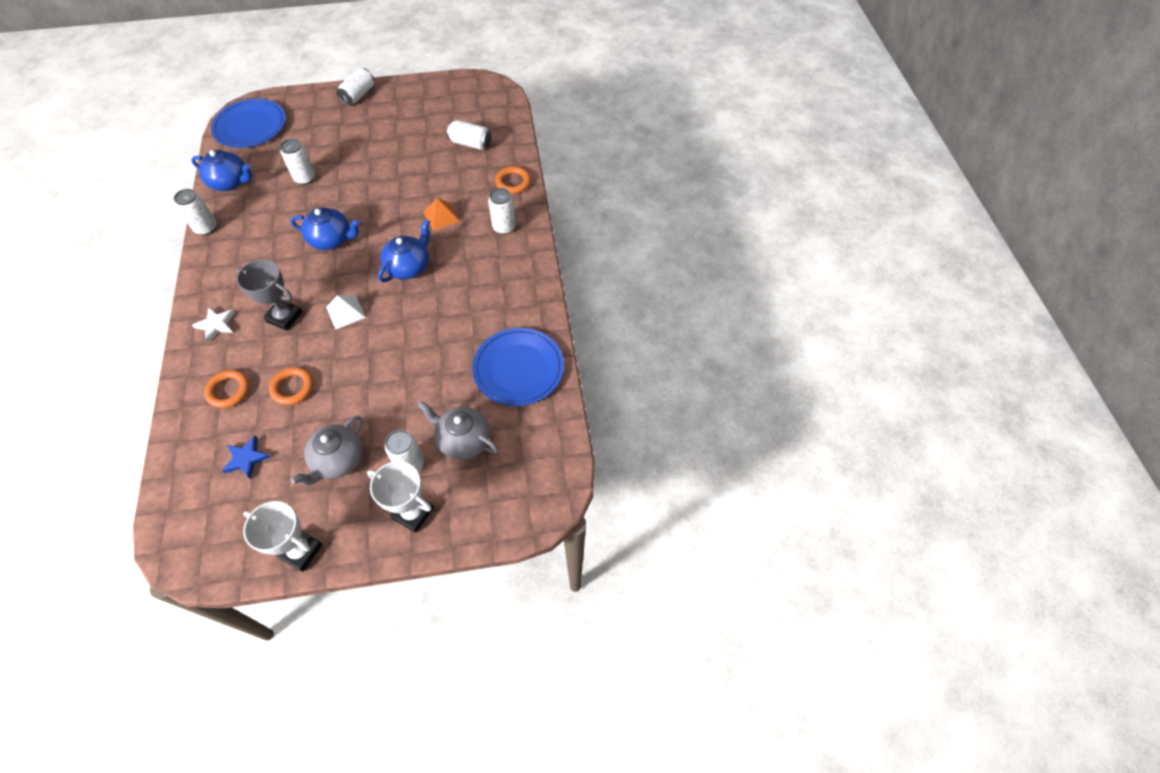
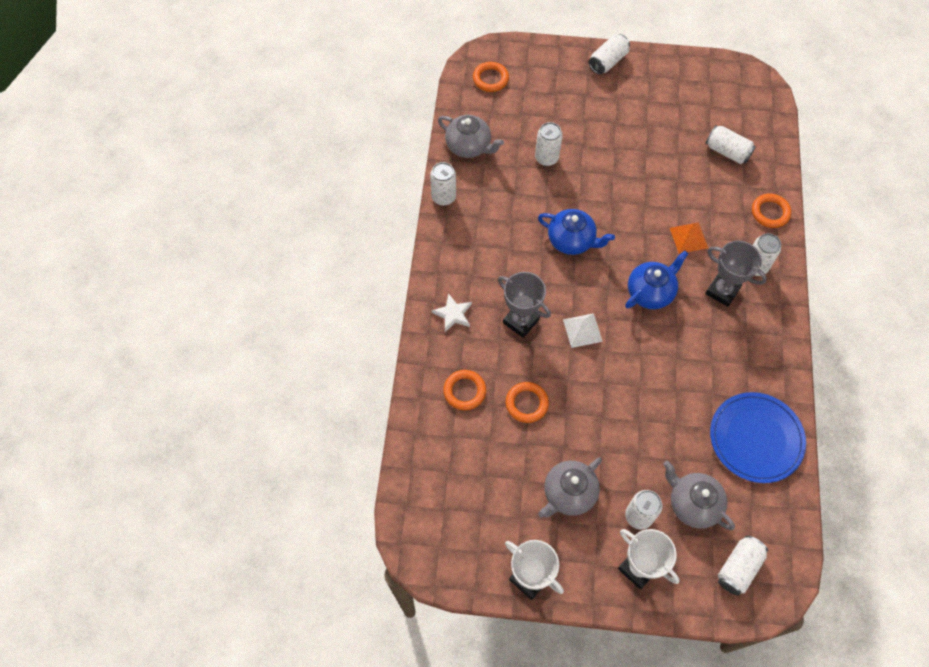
camera: 15 degrees right, 5 degrees up
(230, 182) = (469, 146): blue teapot -> grey teapot
(246, 458) = (480, 469): blue star -> none
(250, 126) = (490, 79): blue plate -> orange ring
(476, 252) = (722, 291): none -> grey trophy
(512, 488) = (738, 568): none -> white can

